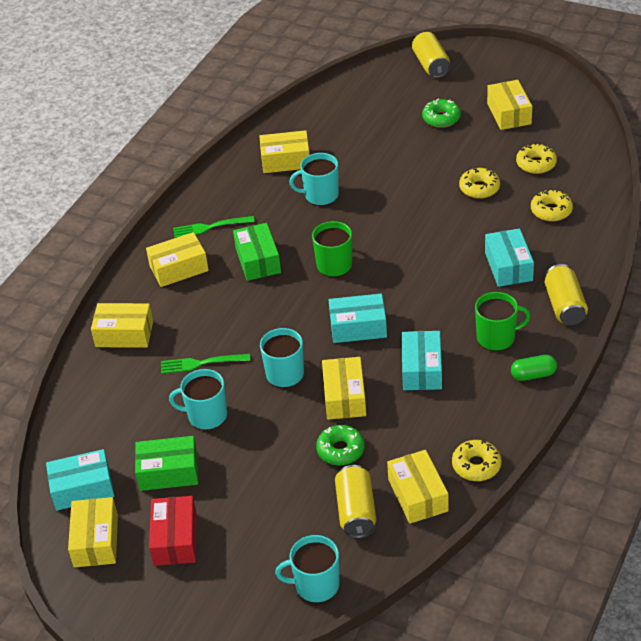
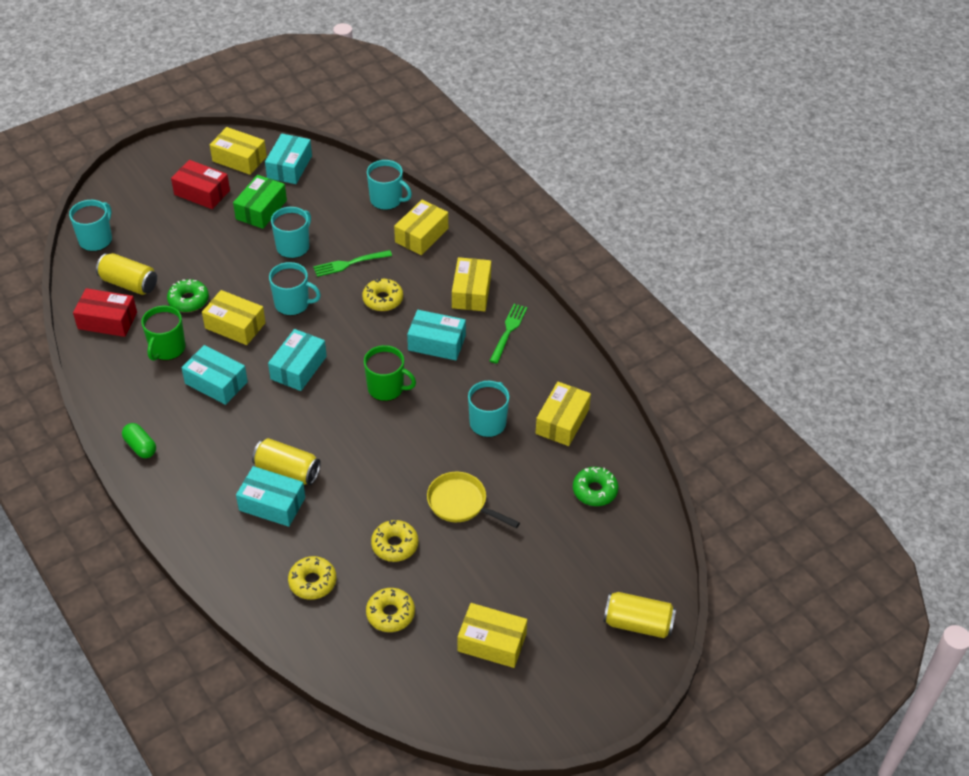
camera: 115 degrees right, 5 degrees up
(87, 384) = (387, 200): none -> turquoise mug
(201, 363) = (349, 264): green fork -> green fork turned 135 degrees counterclockwise
(258, 260) = (436, 343): green box -> turquoise box
(411, 175) = (461, 503): none -> yellow pan
(418, 495) = (107, 320): yellow box -> red box
(441, 118) = (531, 577): green donut -> green donut (594, 491)
(476, 465) = (97, 364): yellow donut -> yellow donut (383, 299)
(497, 337) = (201, 447): green mug -> green mug (167, 348)
(533, 375) = (140, 447): green capsule -> green capsule turned 60 degrees counterclockwise
(564, 306) = (189, 514): yellow can -> yellow can (287, 471)

